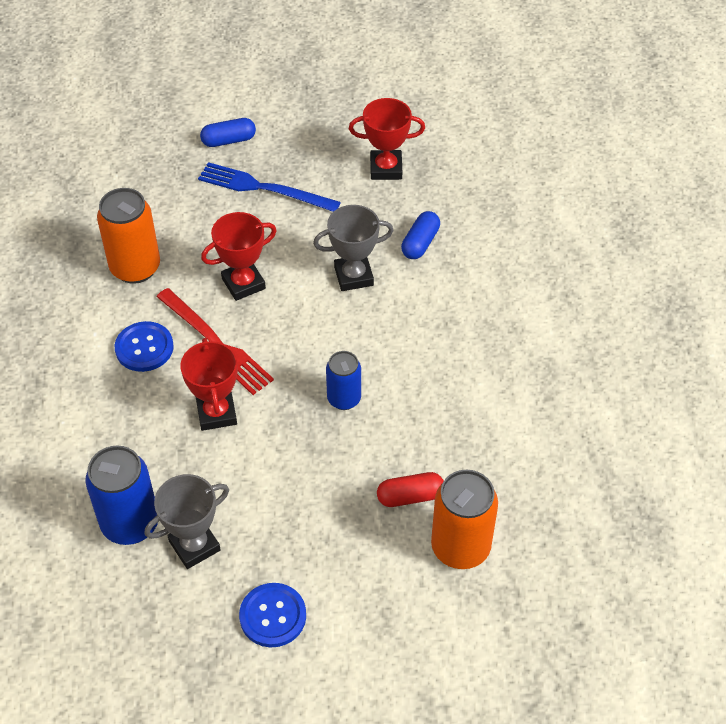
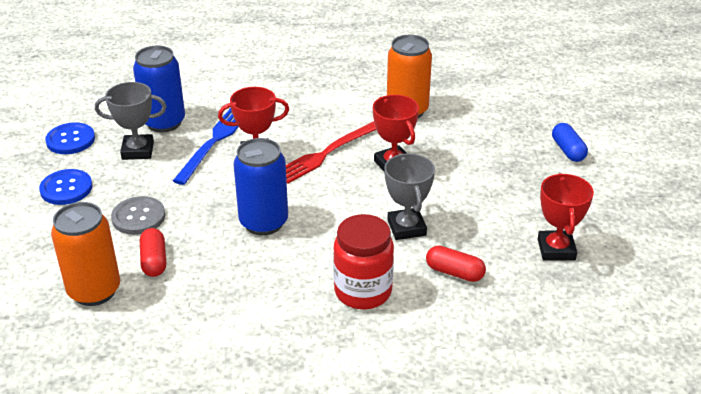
camera: 90 degrees right, 15 degrees down
(144, 348) = (324, 119): blue button -> blue button (70, 140)
(194, 545) = (138, 151): grey trophy -> grey trophy turned 60 degrees counterclockwise
(264, 188) = (510, 172): blue fork -> blue fork (213, 143)
(332, 524) = (138, 217): none -> grey button
(344, 399) = (263, 222): blue can -> blue can, size x1.62
(420, 243) = (454, 272): blue capsule -> red capsule
(449, 312) = (363, 291): none -> red jar

